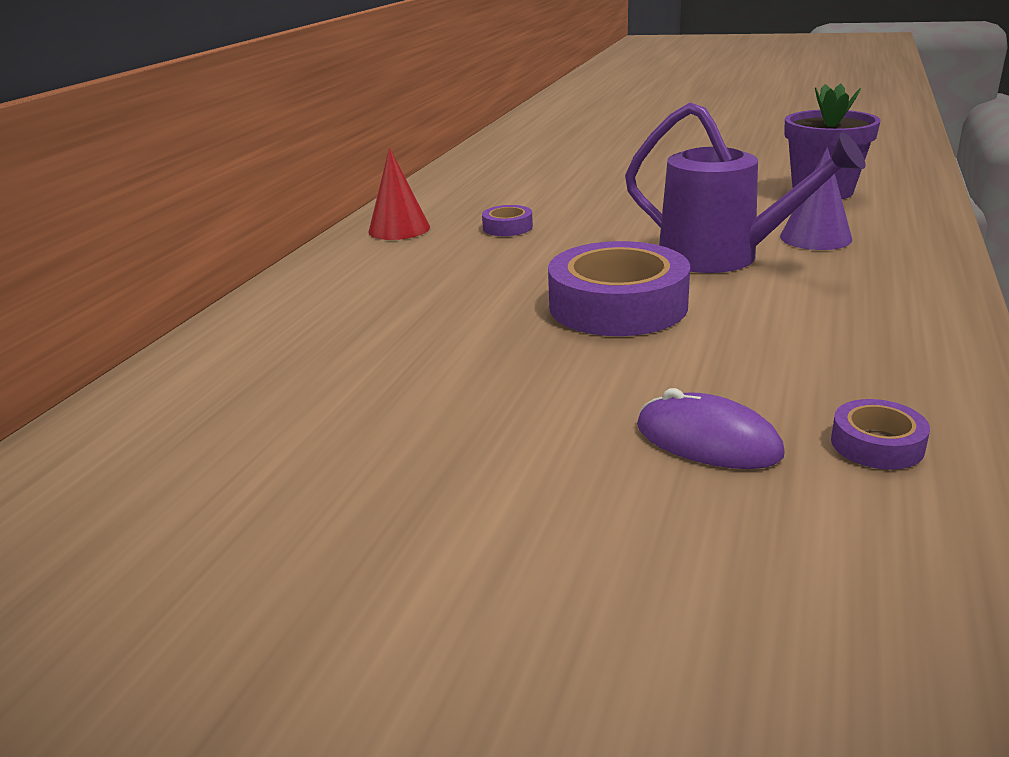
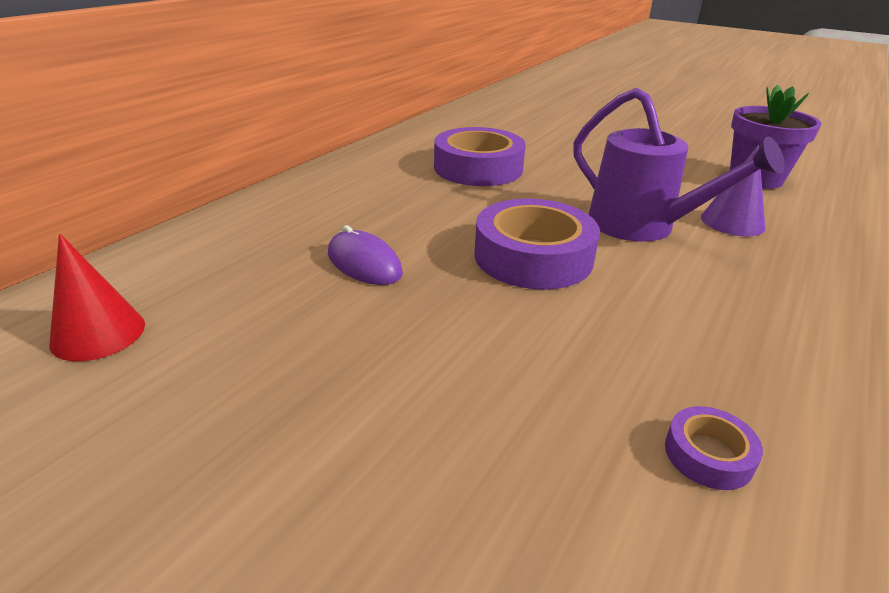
camera: 10 degrees right, 5 degrees up
(399, 229) = (394, 155): red cone -> red cone (98, 333)
(507, 227) = (478, 168): purple tape -> purple tape, size x2.18
(707, 440) = (550, 413): purple mouse -> purple mouse (364, 263)

